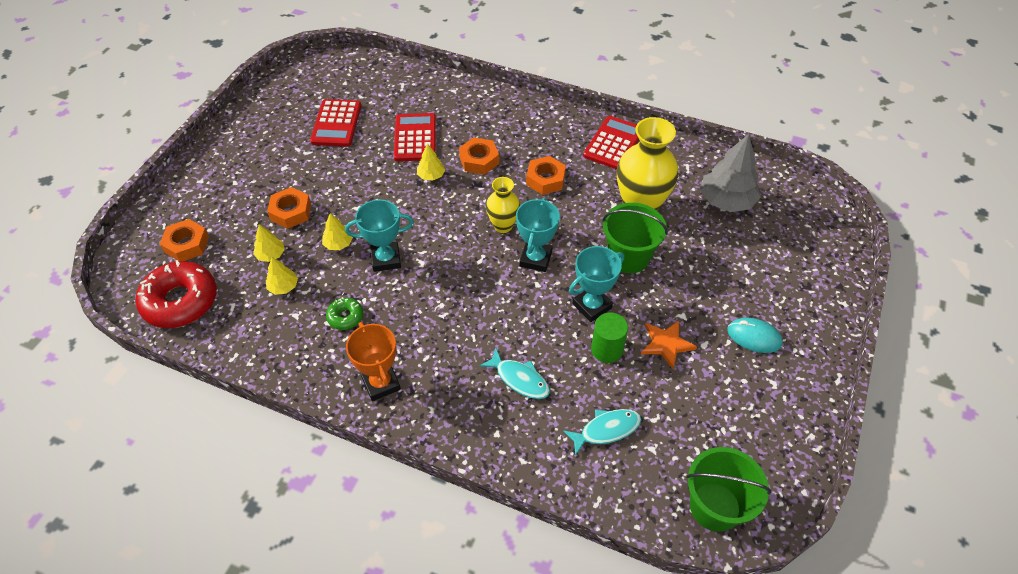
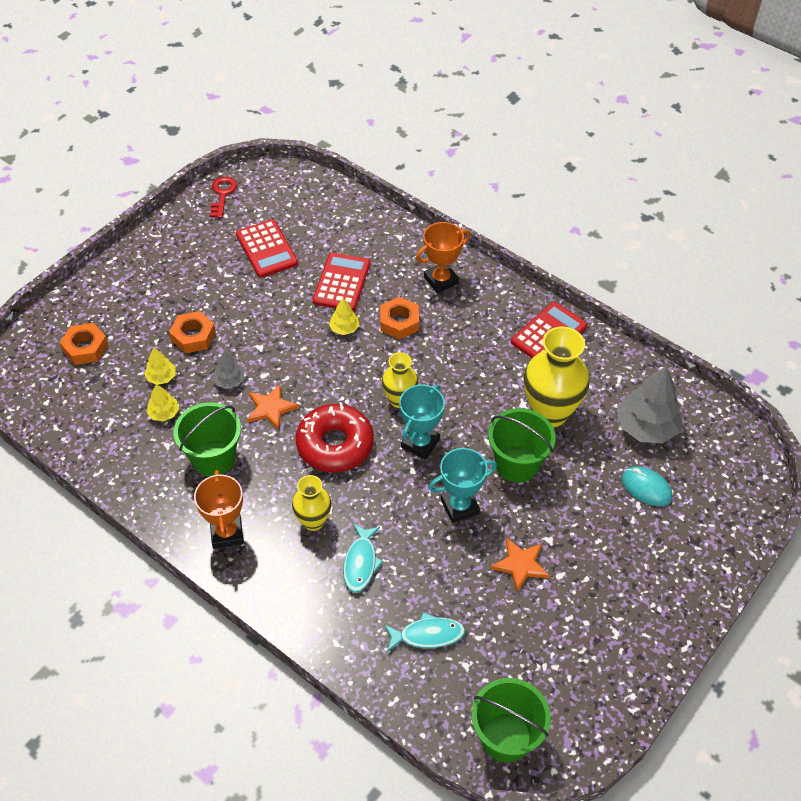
camera: 15 degrees right, 0 degrees up
(180, 301) = (64, 405): red donut -> red donut (335, 445)
(280, 86) = (222, 194): none -> red key
(336, 123) = (267, 249): red calculator -> red calculator turned 45 degrees counterclockwise
(338, 244) = (229, 381): yellow tree -> grey tree
(345, 317) = (213, 458): green donut -> green bucket
(386, 259) = (271, 408): turquoise trophy -> orange star
(461, 352) = (313, 521): none -> yellow vase
(503, 118) = (441, 280): none -> orange trophy
(519, 379) = (361, 563): turquoise fish -> turquoise fish turned 45 degrees clockwise
(545, 179) = (461, 359): orange nut -> none
(607, 349) = (458, 555): green cylinder -> none
(754, 337) = (615, 580): turquoise mouse -> turquoise mouse (646, 488)

